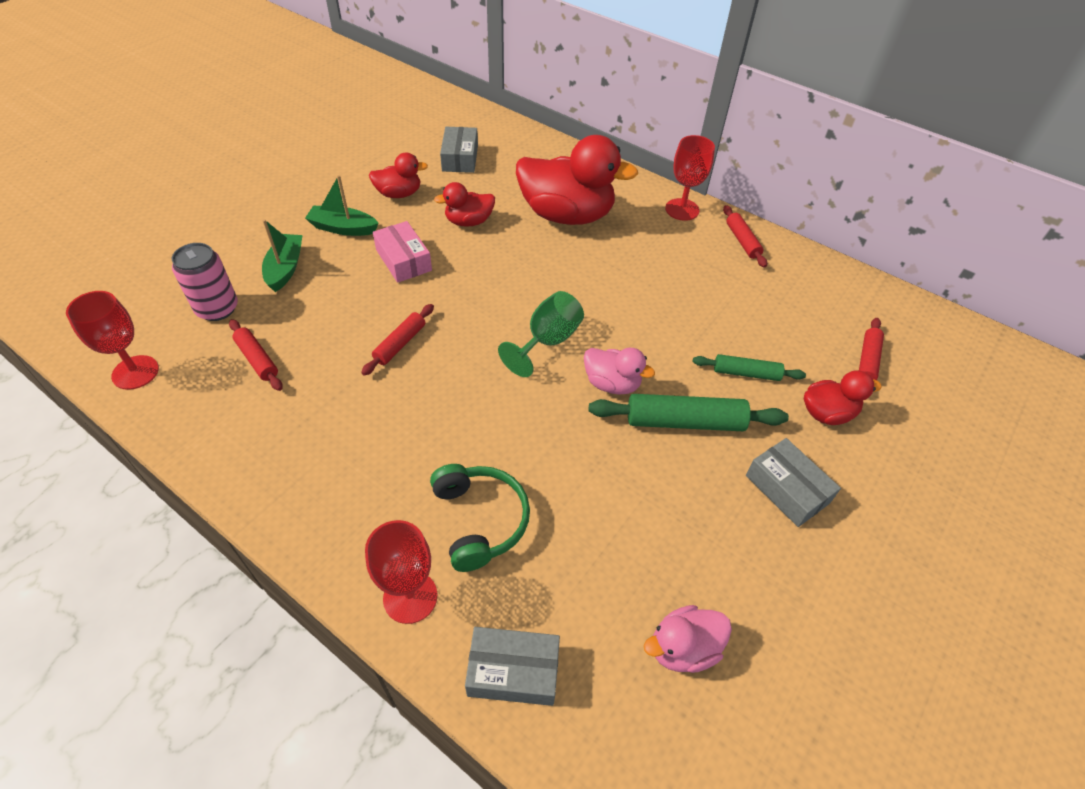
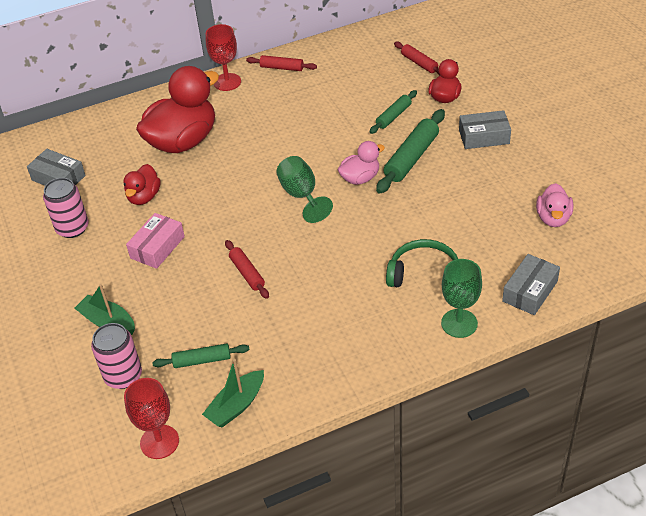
camera: 55 degrees left, 5 degrees down
(257, 359) = (202, 360): red rolling pin -> green rolling pin
(343, 228) = (87, 274): green boat -> green boat (236, 405)
(399, 194) = (72, 228): red duck -> pink can
(403, 260) = (157, 247): pink box -> pink box turned 60 degrees counterclockwise
(410, 597) = (459, 323): red goblet -> green goblet

